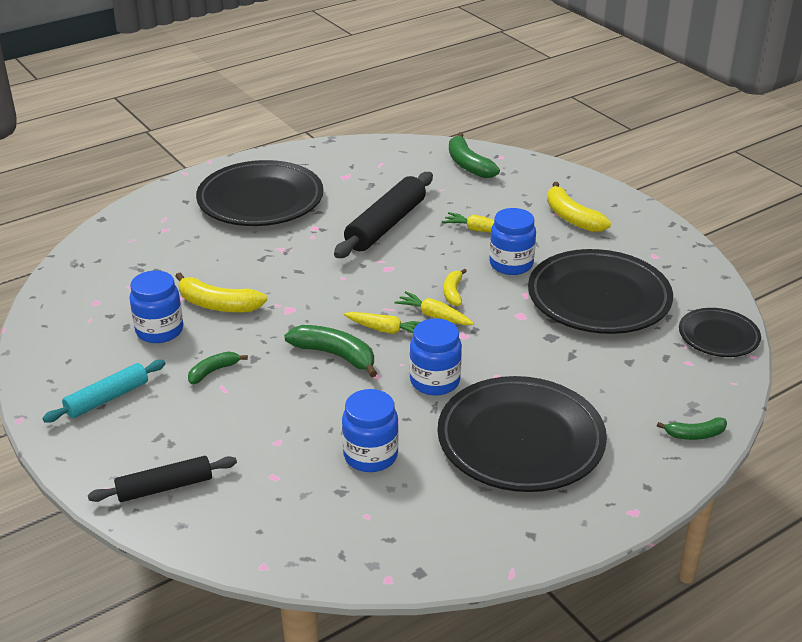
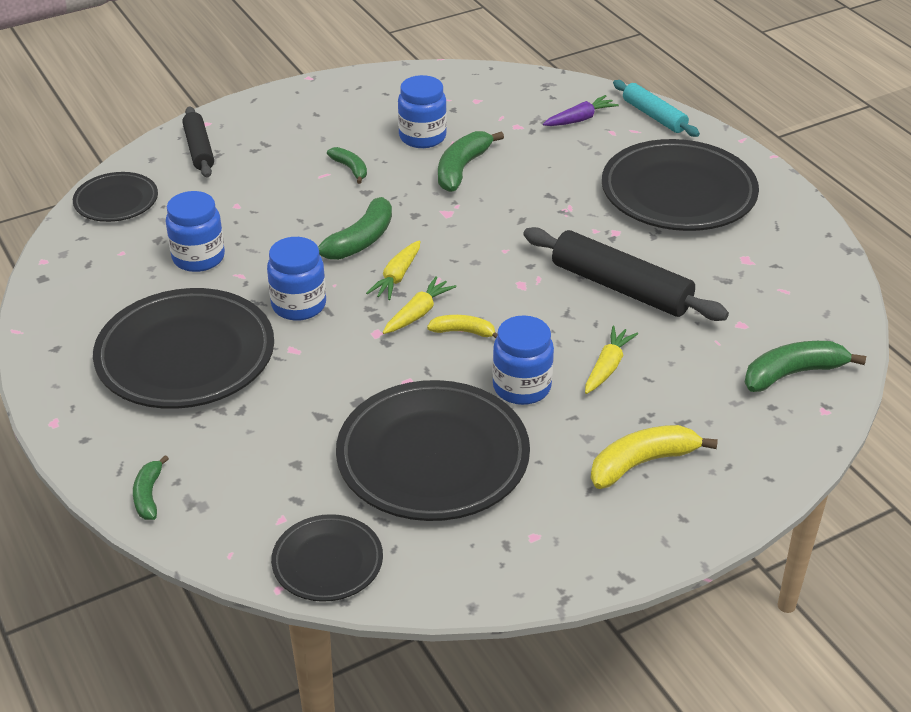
camera: 95 degrees right, 5 degrees up
(107, 398) = (325, 116): turquoise rolling pin -> turquoise rolling pin (654, 116)
(141, 245) = (580, 119): none -> purple carrot
(218, 305) = (462, 169): yellow banana -> green banana
(270, 539) = (116, 201): none -> black plate

